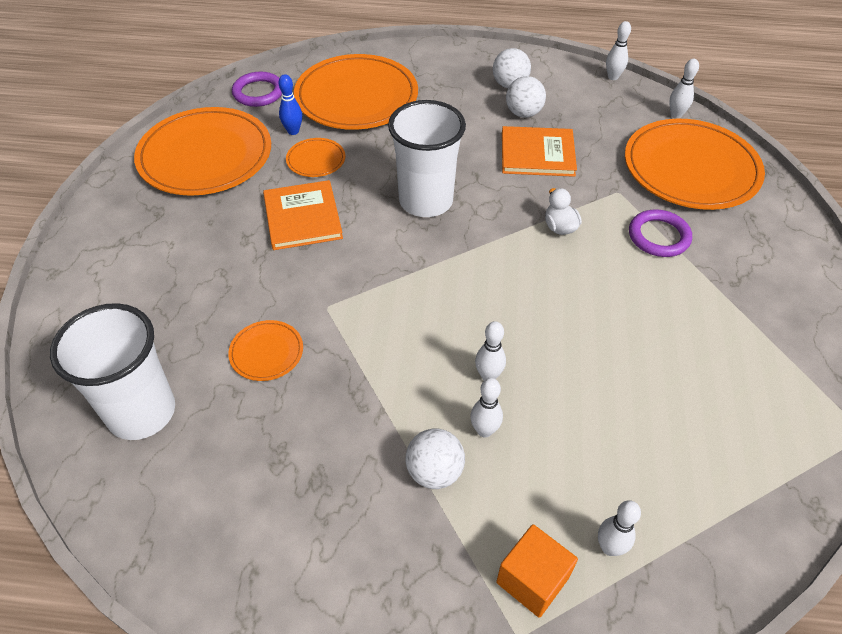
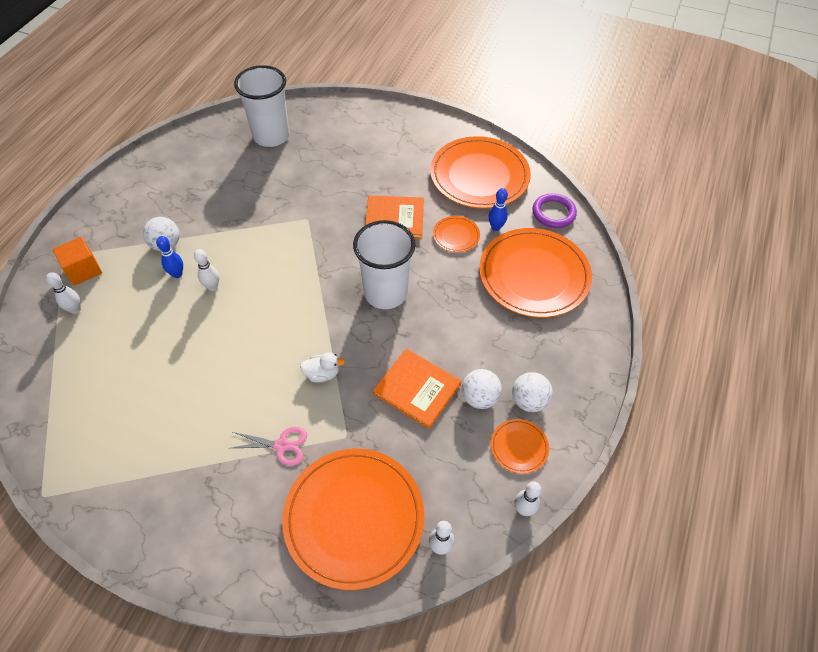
camera: 105 degrees right, 5 degrees up
(266, 352) = (285, 187): orange plate -> orange plate (519, 447)
(484, 430) = (177, 274): white bowling pin -> blue bowling pin
(537, 154) = (417, 389): orange book -> orange book turned 75 degrees counterclockwise
(659, 236) = (282, 445): purple ring -> pink scissors

